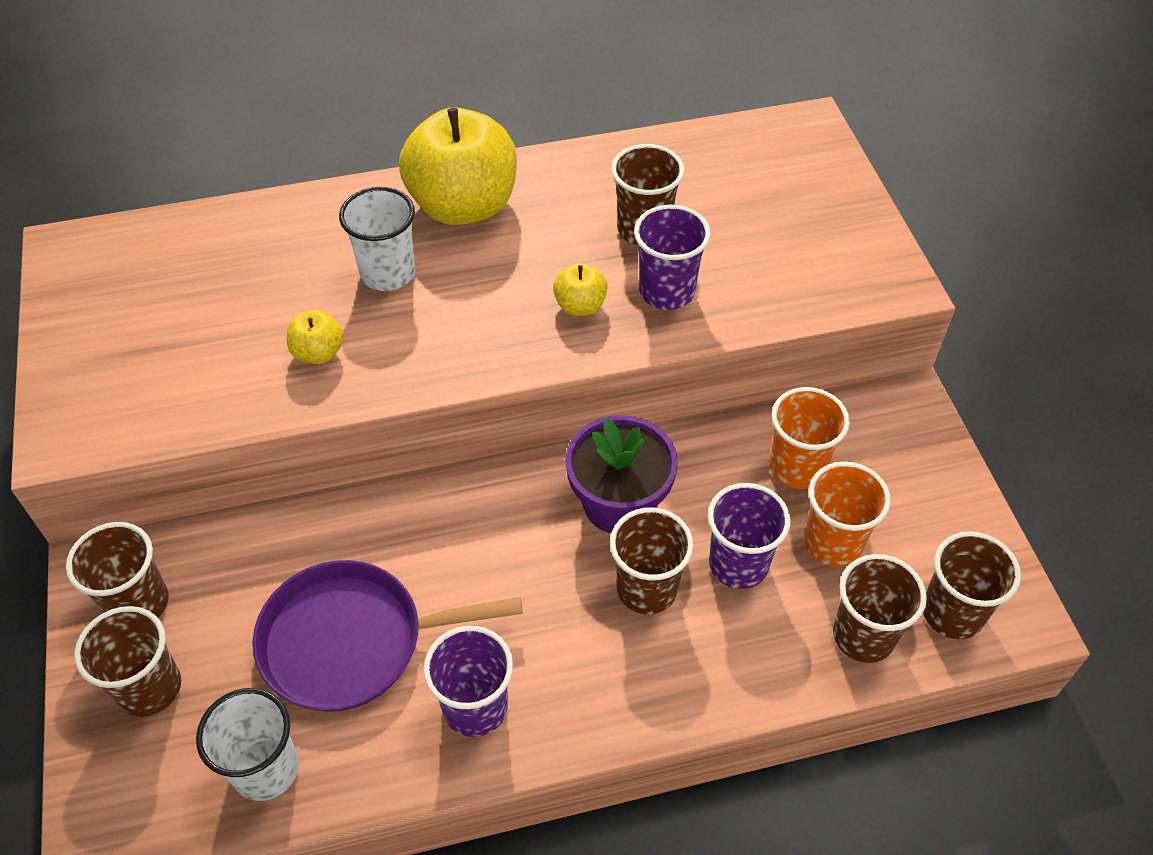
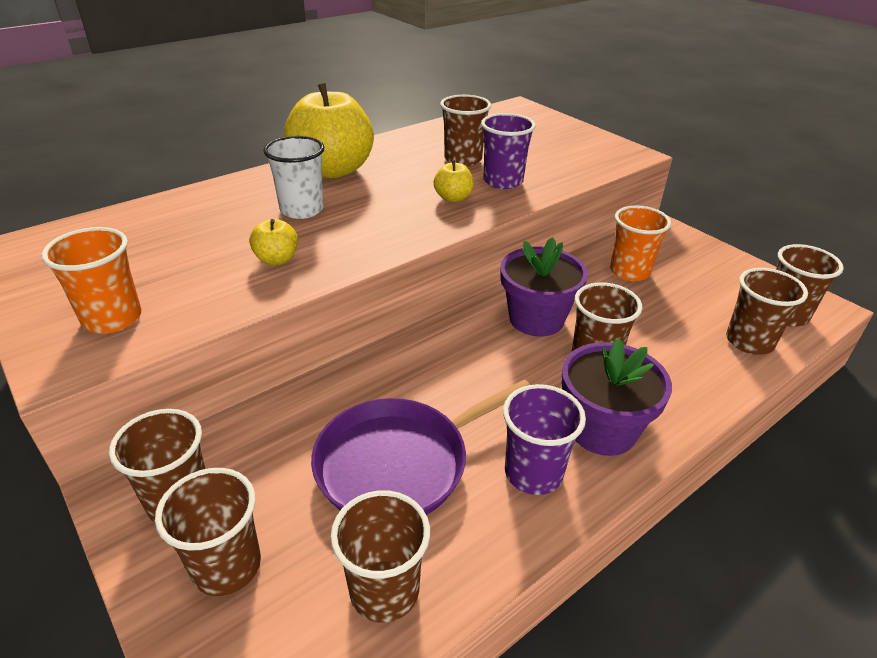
camera: 25 degrees left, 15 degrees down
(265, 769) = (384, 591): white cup -> brown cup
(584, 685) = (602, 429): none -> purple flower pot
(738, 564) = (640, 328): purple cup -> none
(833, 543) = (685, 301): orange cup -> orange cup (112, 318)

